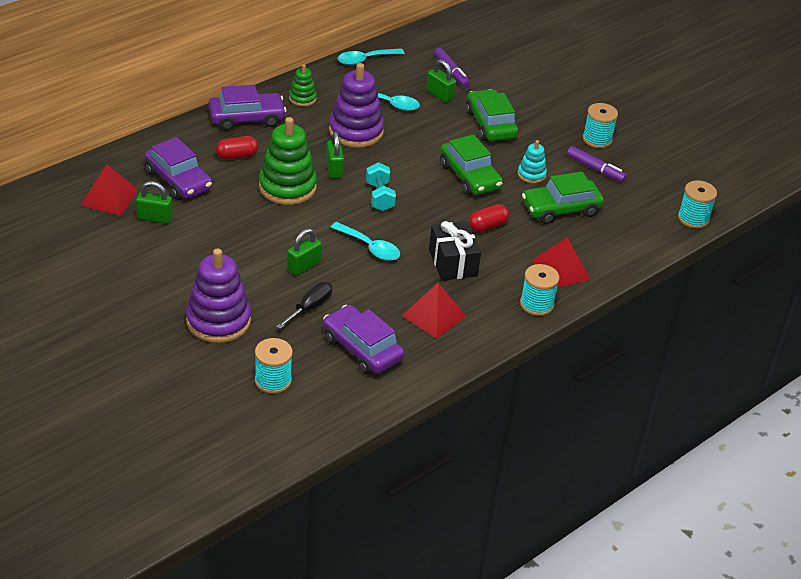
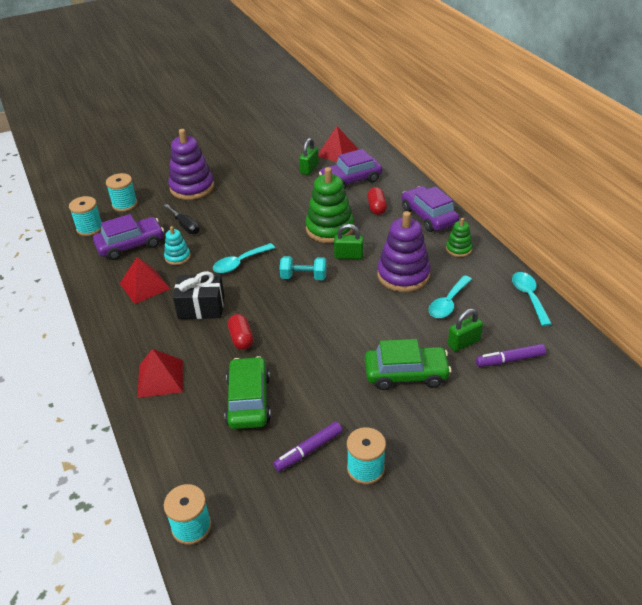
camera: 110 degrees right, 0 degrees up
(246, 118) = (428, 216): purple car -> purple car turned 150 degrees clockwise
(303, 266) = (231, 227): green padlock -> none
(469, 176) = (319, 340): green car -> none
(531, 174) = (311, 389): turquoise stacking toy -> turquoise stacking toy (177, 257)
(536, 304) = (125, 350): turquoise spool -> turquoise spool (90, 228)

